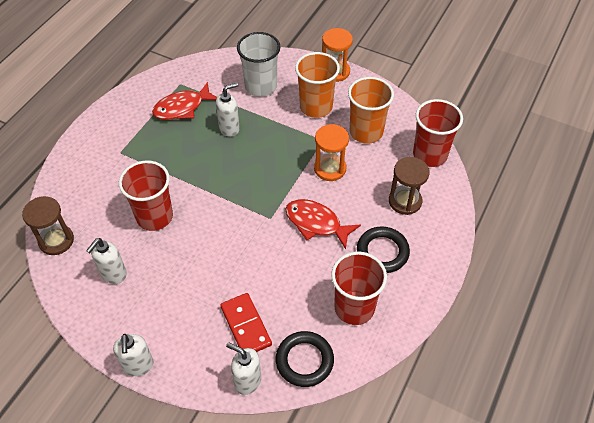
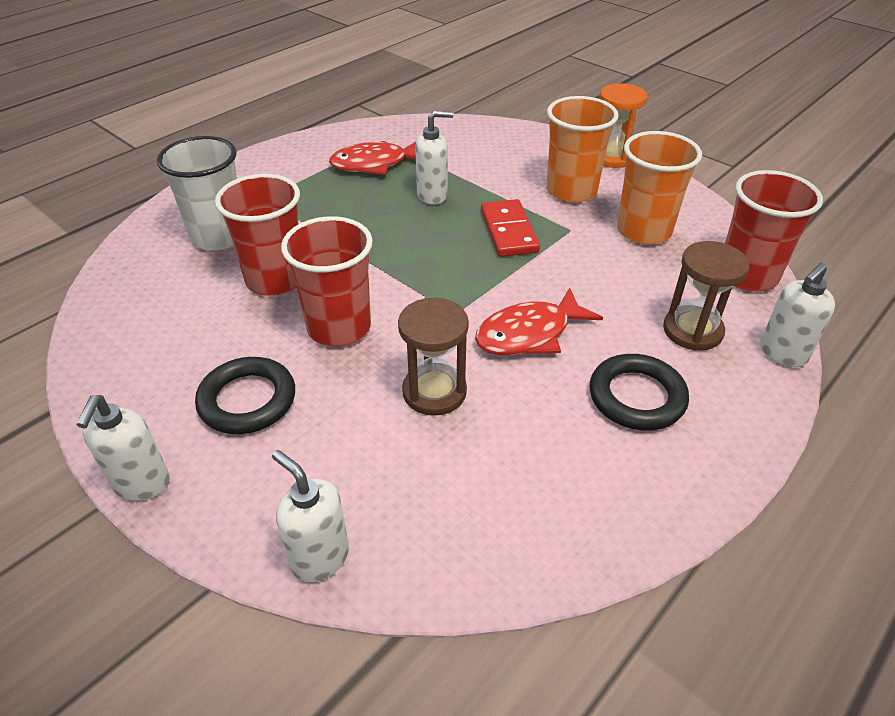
camera: 15 degrees right, 10 degrees down
(56, 240) = (118, 283): brown hourglass -> brown hourglass (434, 392)
(113, 274) = (175, 341): white soap dispenser -> white soap dispenser (782, 354)
(245, 326) = (354, 462): red domino -> red domino (508, 231)
(260, 86) = (495, 158): white cup -> white cup (219, 237)
(304, 360) = (441, 547): black ring -> black ring (247, 400)
(316, 223) = (529, 334): red fish -> red fish turned 75 degrees counterclockwise
(330, 168) = (572, 266): orange hourglass -> none
(354, 308) = (563, 475): red cup -> red cup (339, 327)

